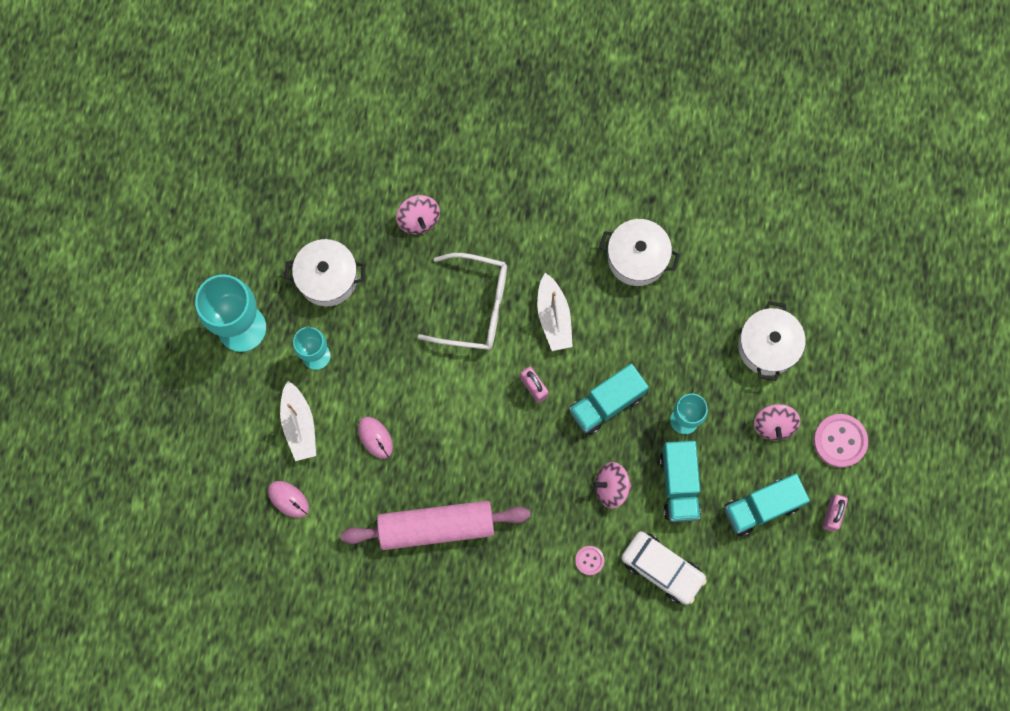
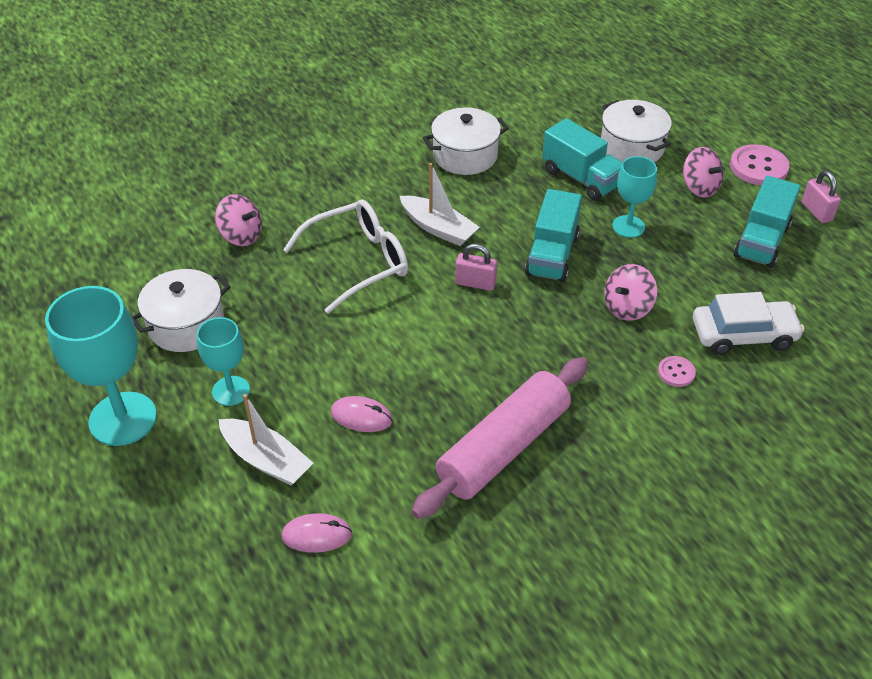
camera: 40 degrees left, 30 degrees down
(679, 485) = (679, 269): turquoise truck -> turquoise truck (581, 178)

